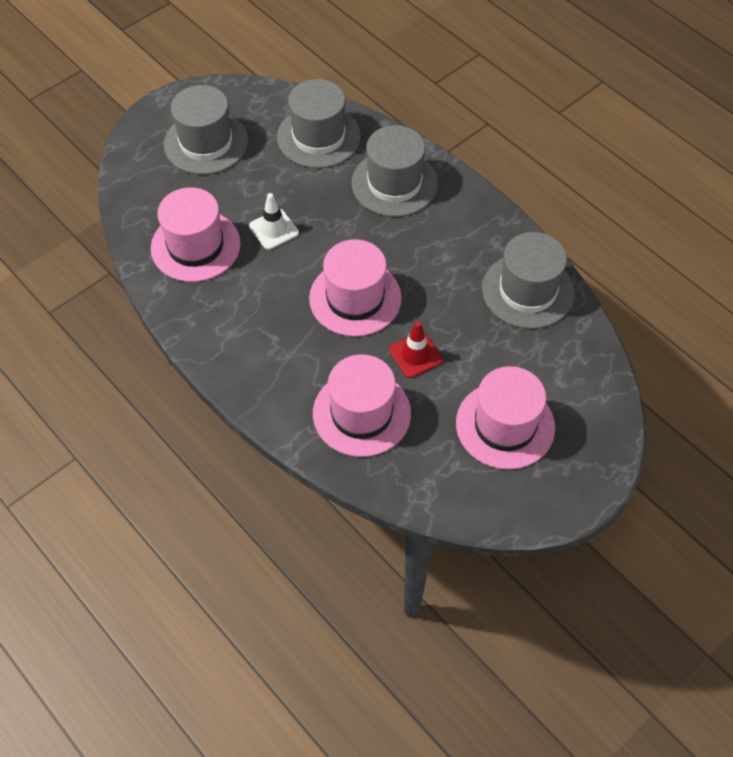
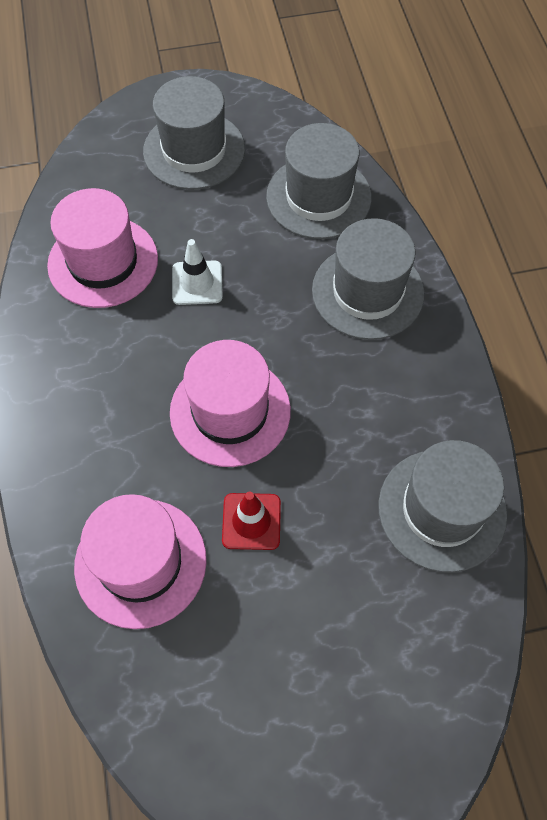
camera: 30 degrees right, 5 degrees up
(505, 425) = (298, 678): pink hat -> none

